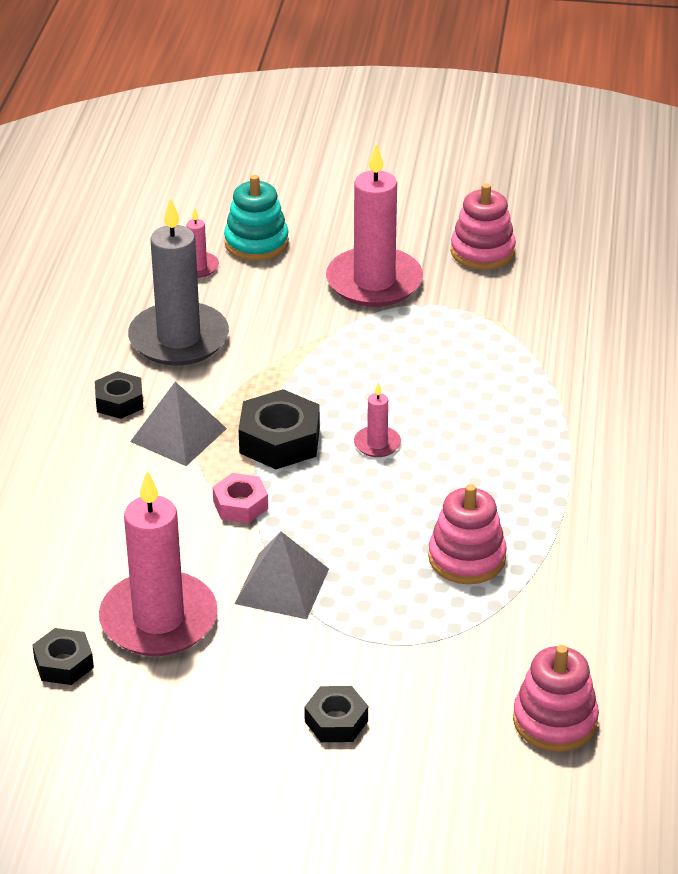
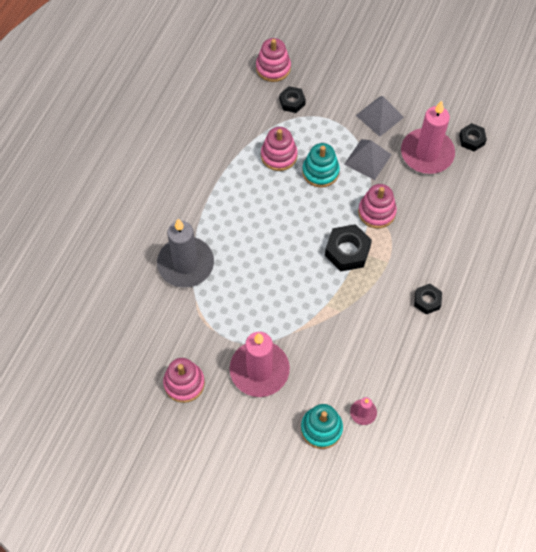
camera: 165 degrees left, 25 degrees up
(178, 435) = (399, 268): grey pyramid -> grey pyramid (379, 116)
(179, 339) = (386, 346): grey candle -> grey candle (185, 264)
(240, 505) = (376, 212): pink nut -> pink stacking toy
(336, 721) = (361, 87): black nut -> black nut (292, 102)
(372, 547) = (320, 172): none -> turquoise stacking toy
(377, 444) = (298, 237): pink candle -> none

